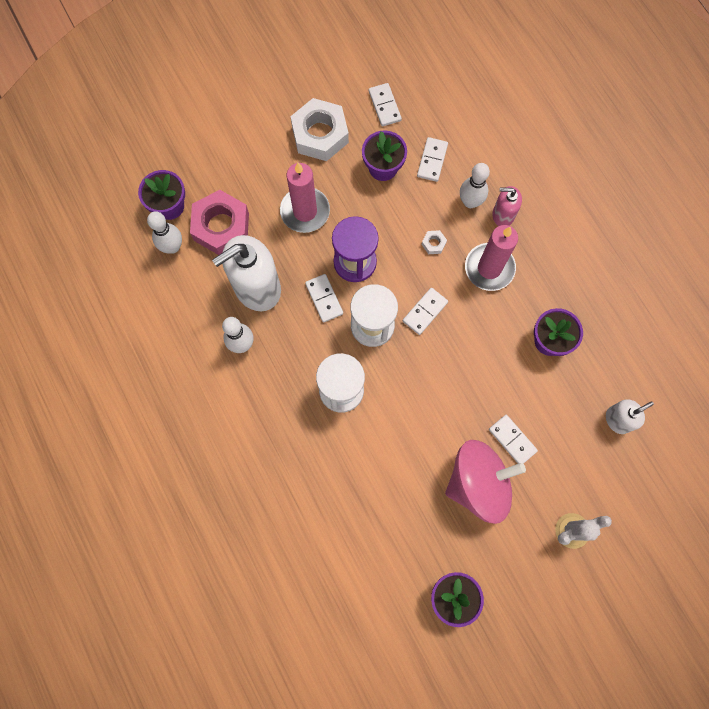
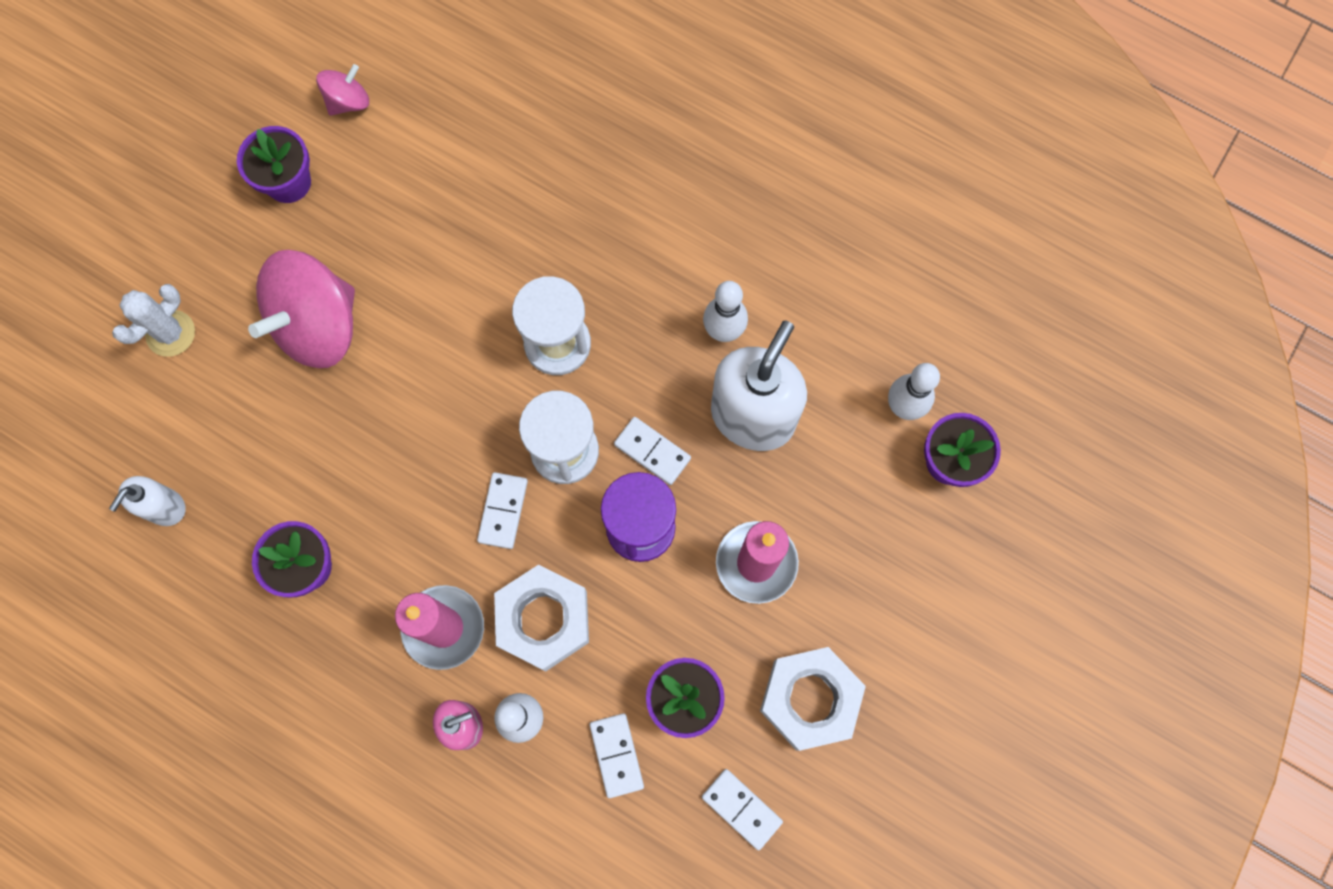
camera: 150 degrees right, 0 degrees up
(221, 226) = (858, 473): pink nut -> none
(385, 635) = (348, 101): none -> pink spinning top
(433, 244) = (543, 619): white nut -> white nut, size x2.48
(512, 440) = (298, 403): white domino -> none

